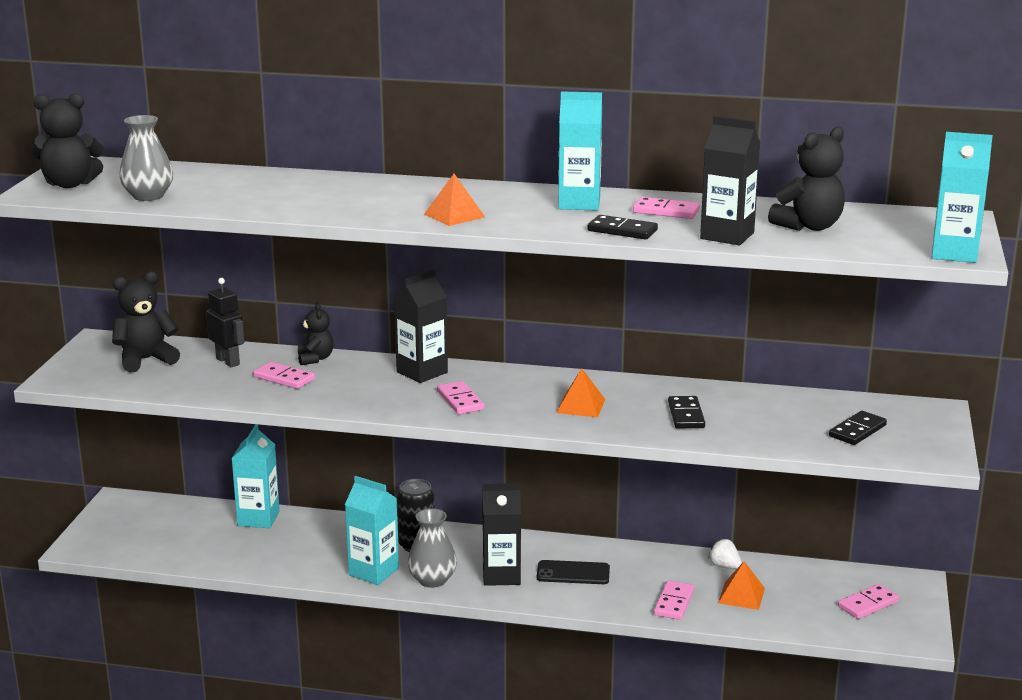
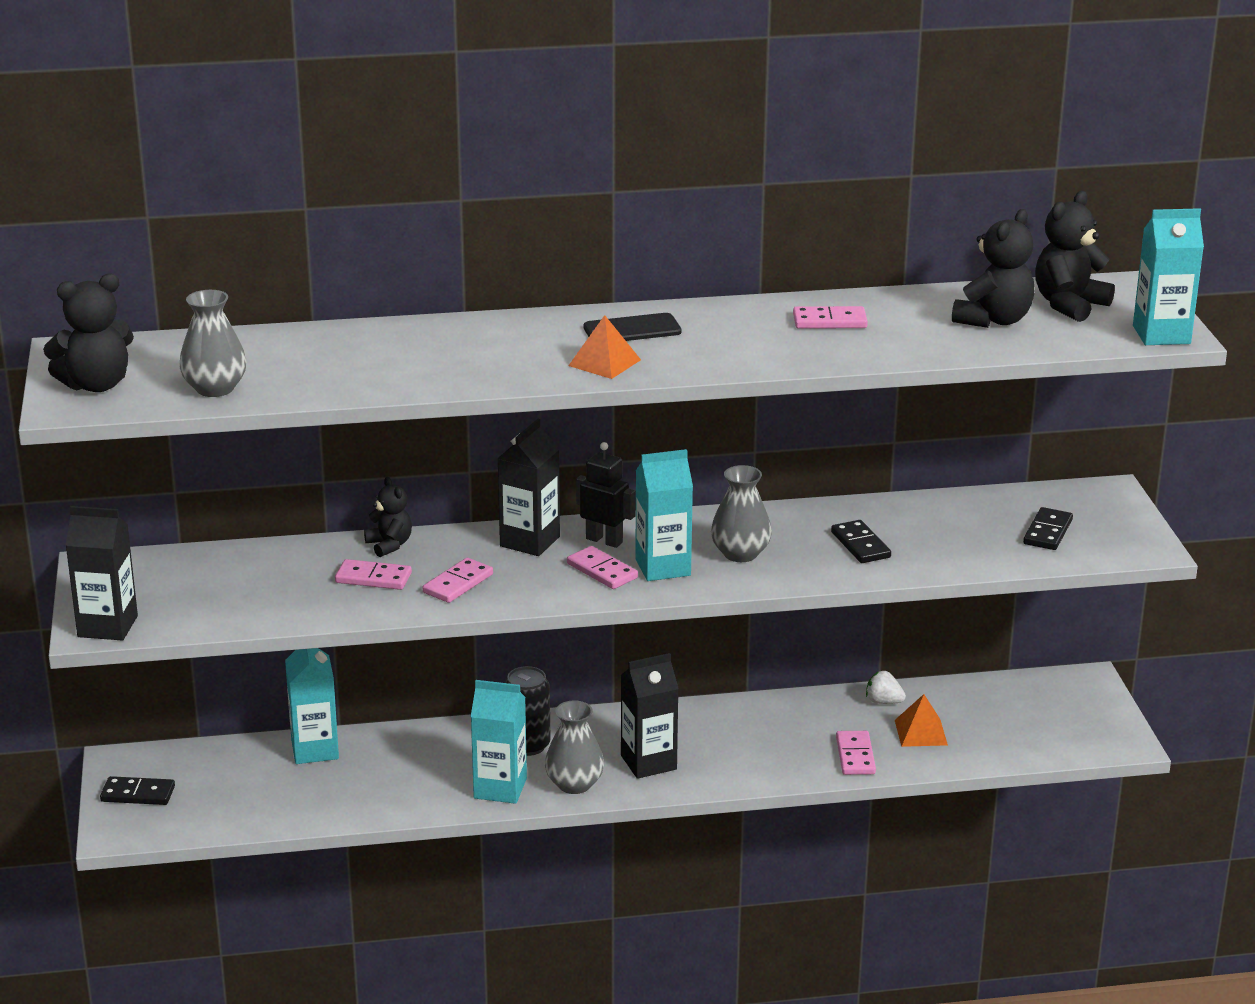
camera: 20 degrees left, 5 degrees up
(146, 360) = (181, 583): black teddy bear -> black teddy bear (1069, 305)
(228, 361) = (286, 567): black robot -> black robot (604, 540)
(573, 573) = (726, 743): black phone -> black phone (632, 330)
(579, 203) = (727, 324): turquoise carton -> turquoise carton (663, 567)
(581, 406) = (740, 553): orange pyramid -> grey vase
(622, 230) = (806, 356): black domino -> black domino (138, 794)
(727, 236) = (920, 346): black carton -> black carton (107, 626)
(868, 604) = (1054, 715): pink domino -> pink domino (458, 584)

